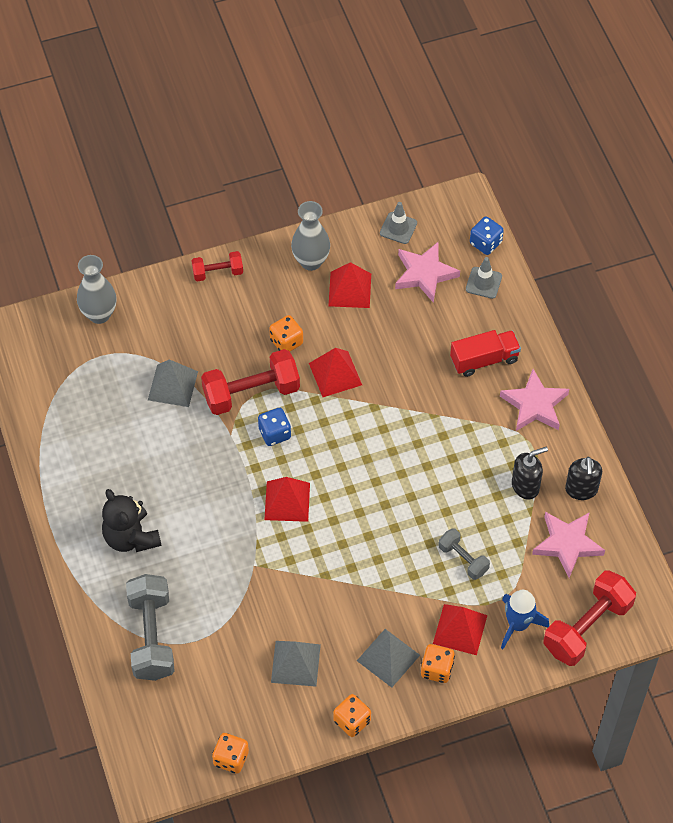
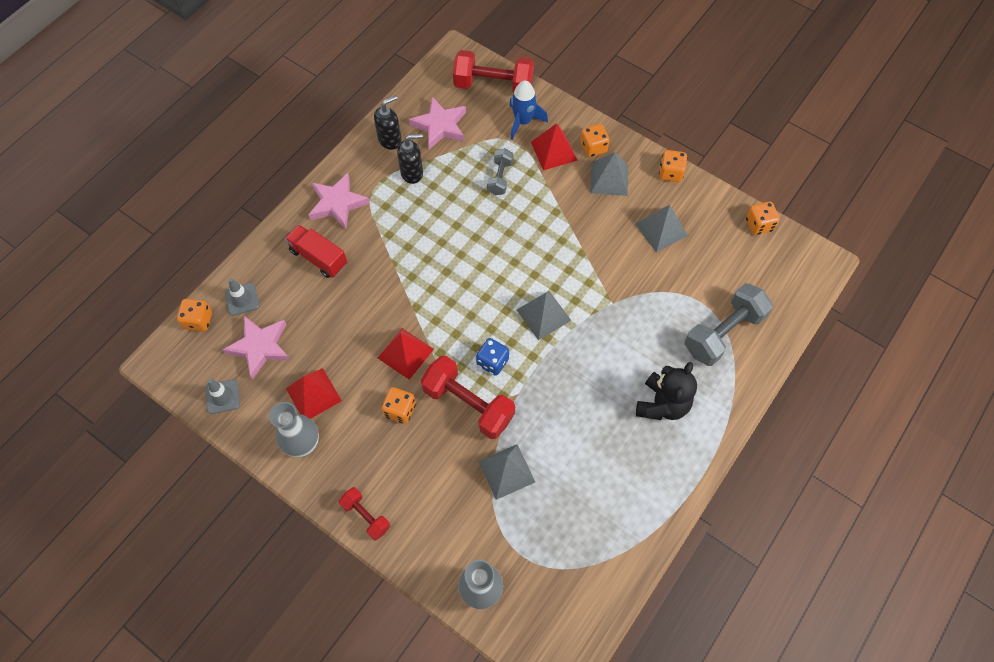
camera: 125 degrees left, 5 degrees up
(287, 501) = (543, 315): red pyramid -> grey pyramid
(485, 243) = (198, 320): blue dice -> orange dice
(525, 486) = (412, 173): black soap dispenser -> black soap dispenser turned 135 degrees clockwise

